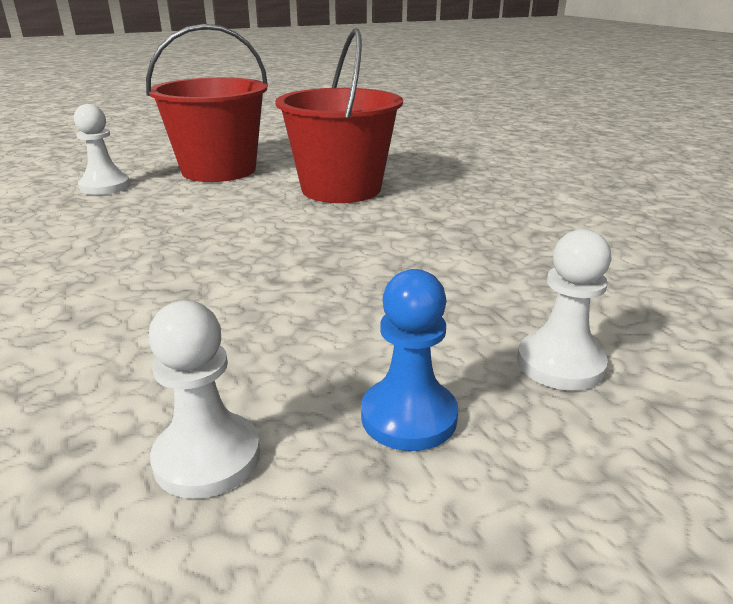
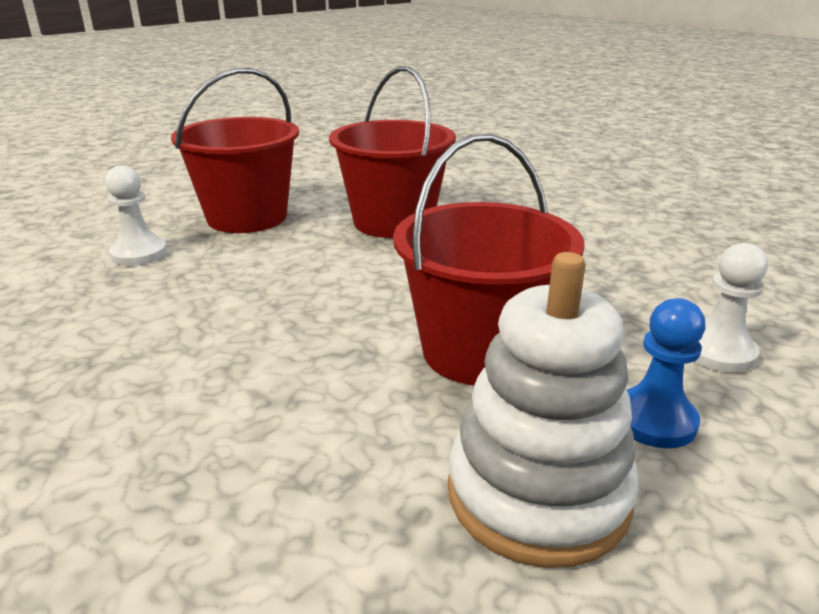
camera: 20 degrees left, 0 degrees up
(207, 457) = (537, 494): white pawn -> white stacking toy
(298, 312) = (480, 351): none -> red bucket

